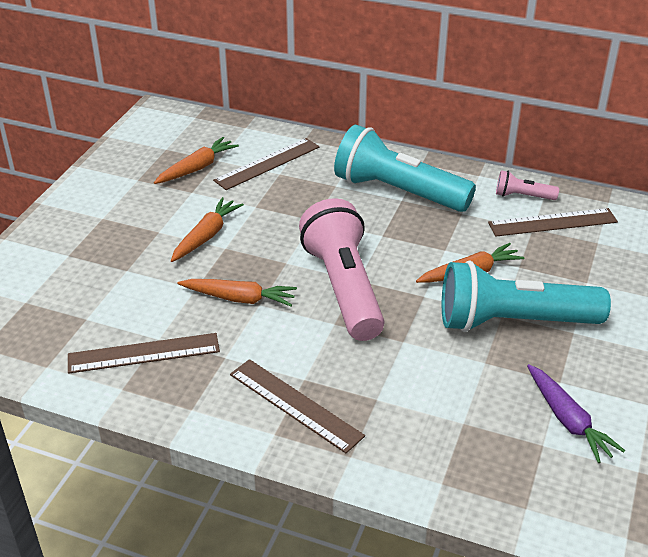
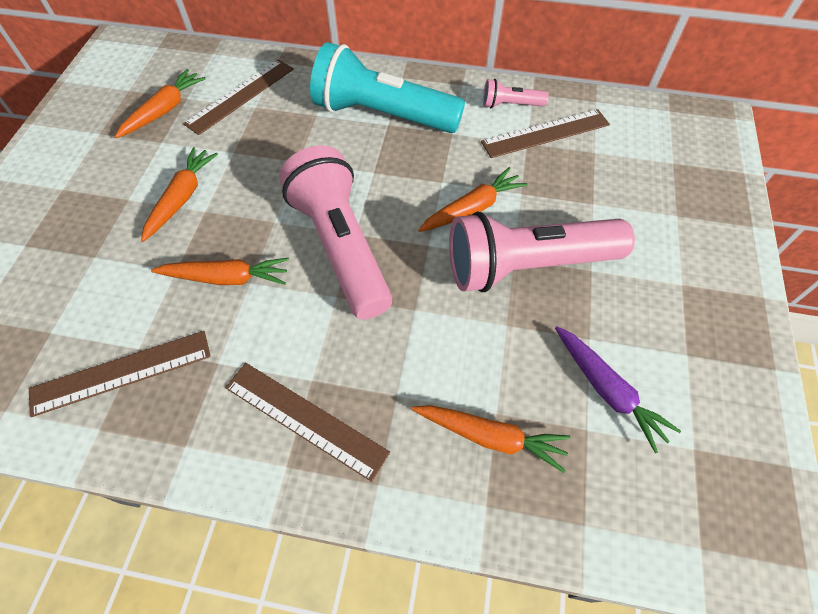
camera: 10 degrees left, 20 degrees up
(454, 438) = (490, 437): none -> orange carrot
(513, 322) = (527, 266): turquoise flashlight -> pink flashlight

